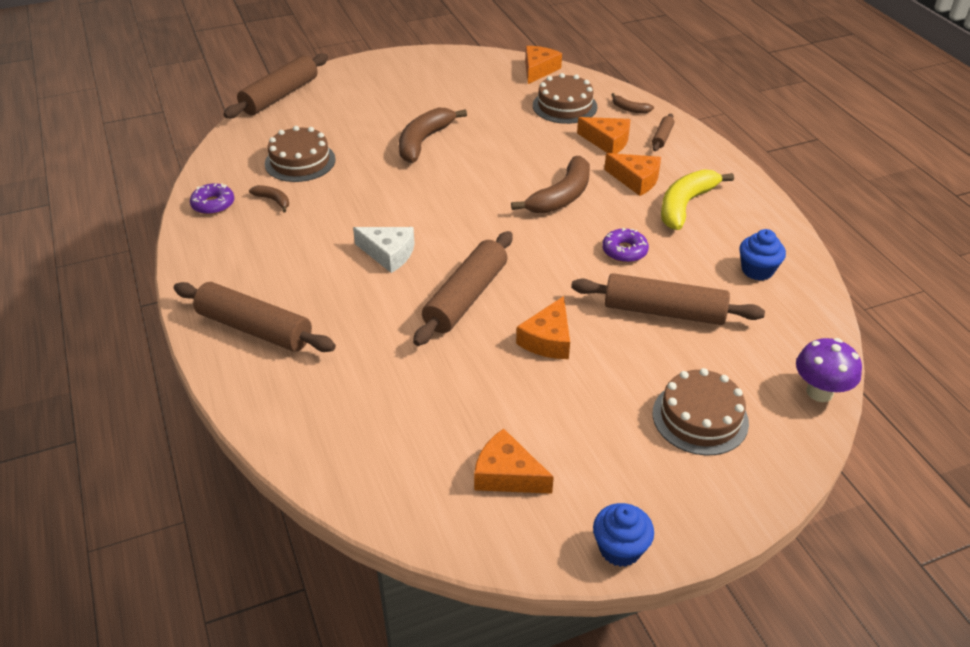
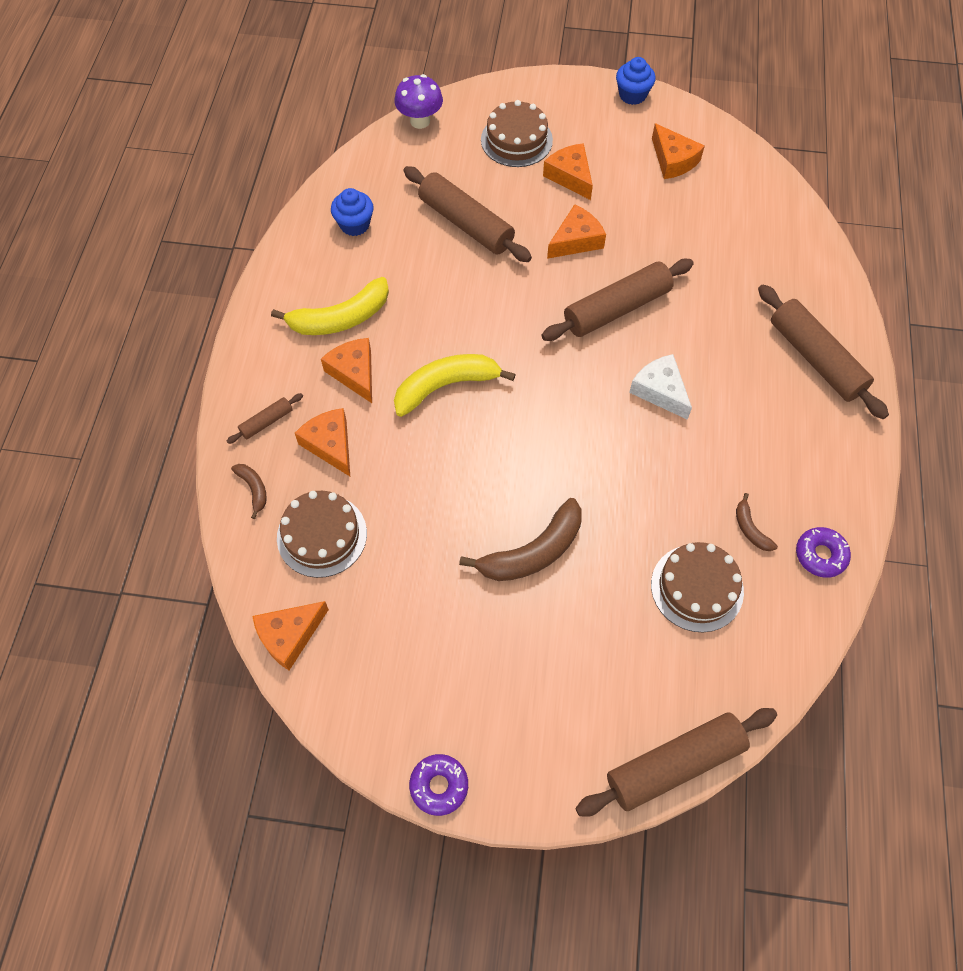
camera: 150 degrees left, 20 degrees up
(561, 196) = (446, 386): brown banana -> yellow banana
(607, 402) = (570, 176): none -> orange cheese
(624, 251) = (444, 293): purple donut -> purple donut (439, 786)

